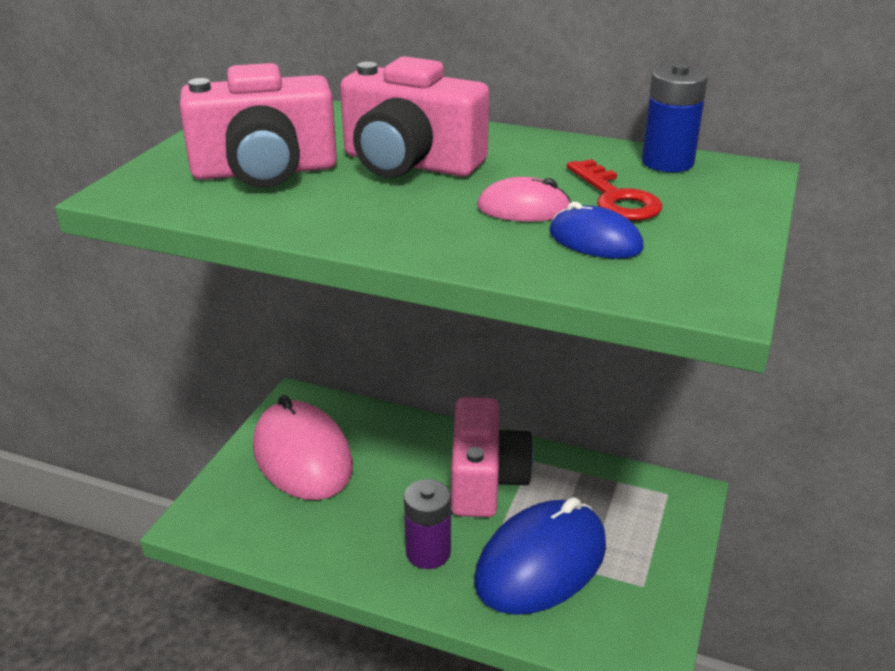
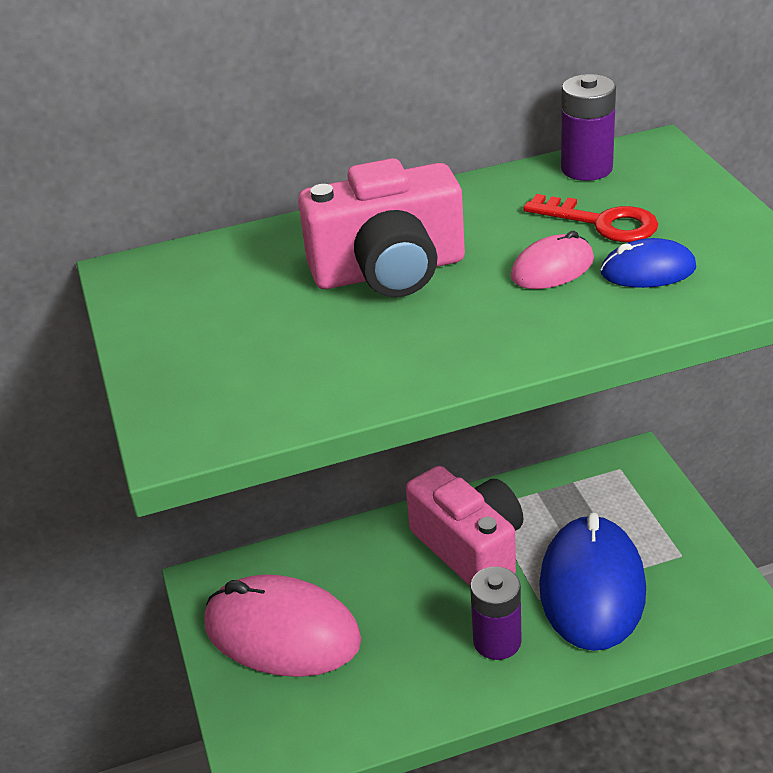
camera: 35 degrees left, 5 degrees up
(265, 171) = (274, 345): pink camera -> none
(667, 162) = (586, 168): blue battery -> purple battery

